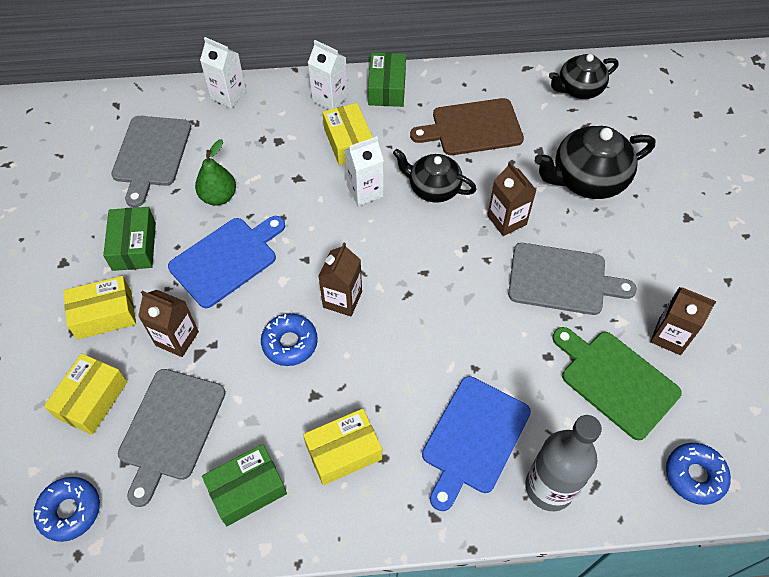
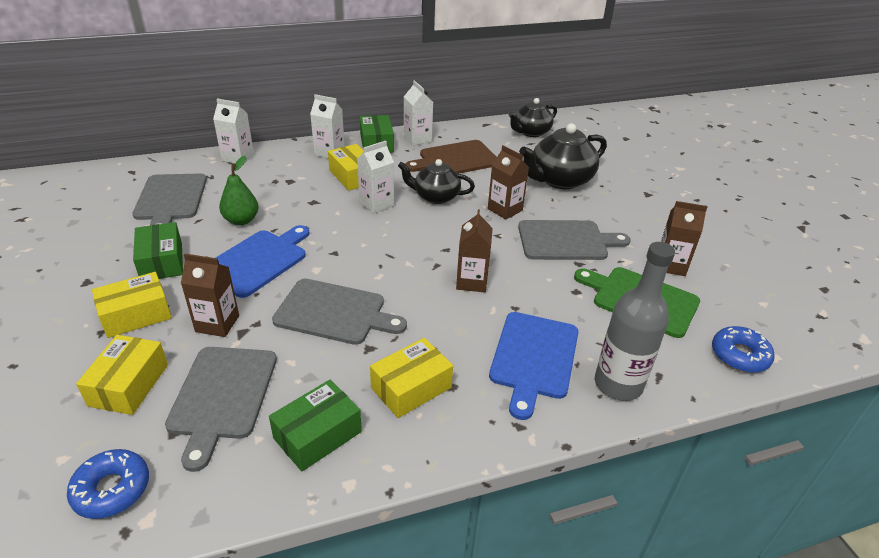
camera: 15 degrees left, 20 degrees down
(290, 343) = (334, 312): blue donut -> grey cutting board
(342, 299) = (377, 275): brown carton -> brown carton (472, 281)
(436, 86) = (417, 139): none -> white carton

